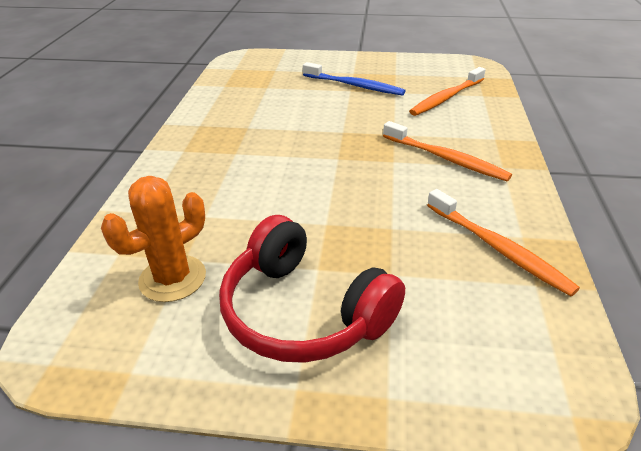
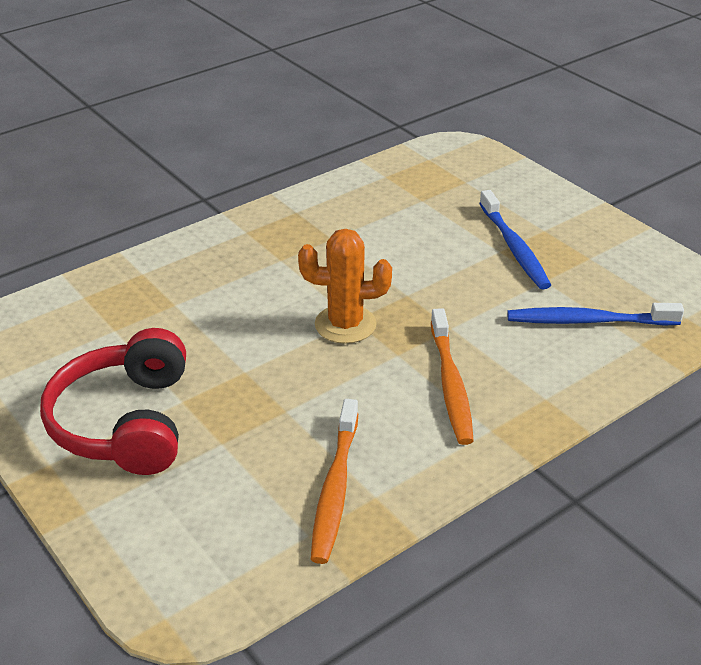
camera: 45 degrees right, 0 degrees up
(172, 278) = (88, 339): orange cactus -> orange cactus (345, 325)
(446, 98) = (589, 321): orange toothbrush -> blue toothbrush

